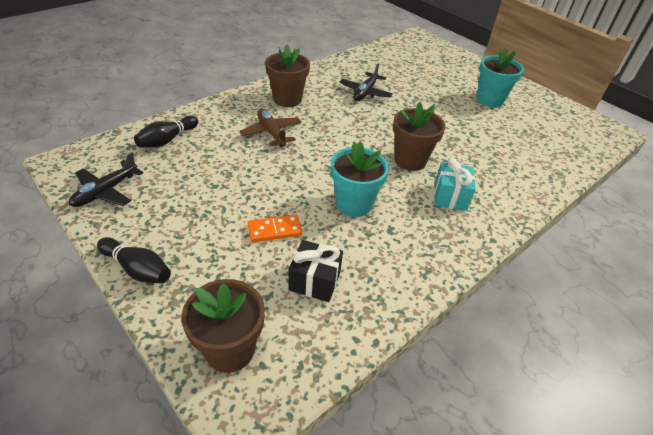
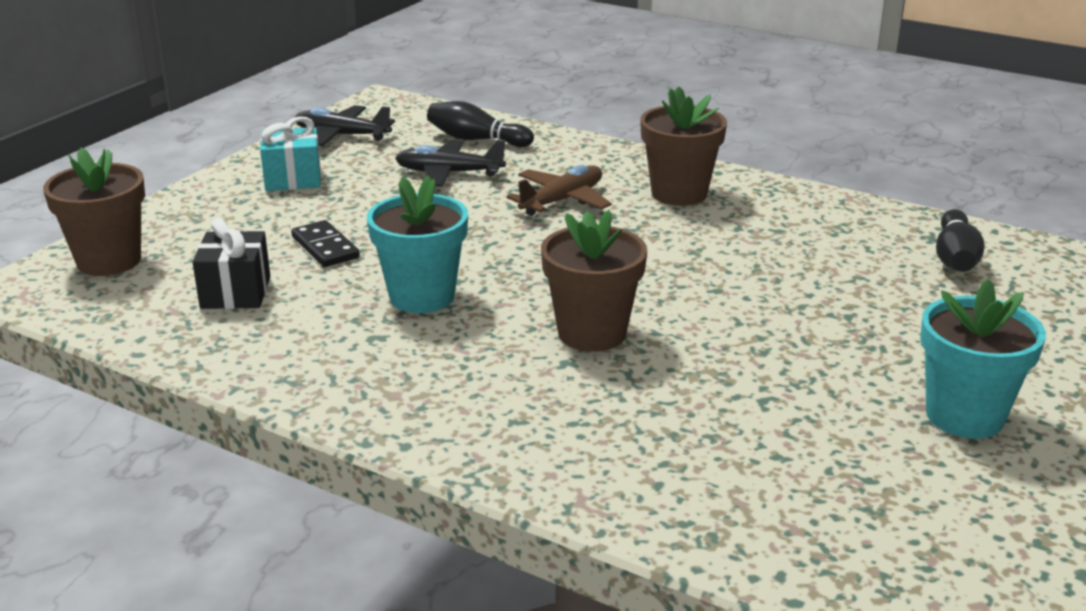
camera: 75 degrees right, 15 degrees down
(137, 269) = (217, 185): black bowling pin -> black bowling pin (955, 258)
(274, 230) = (325, 247): orange domino -> black domino
(365, 92) = (794, 257): black plane -> black plane (448, 173)
(450, 197) = (506, 387): turquoise gift -> turquoise gift (293, 179)

